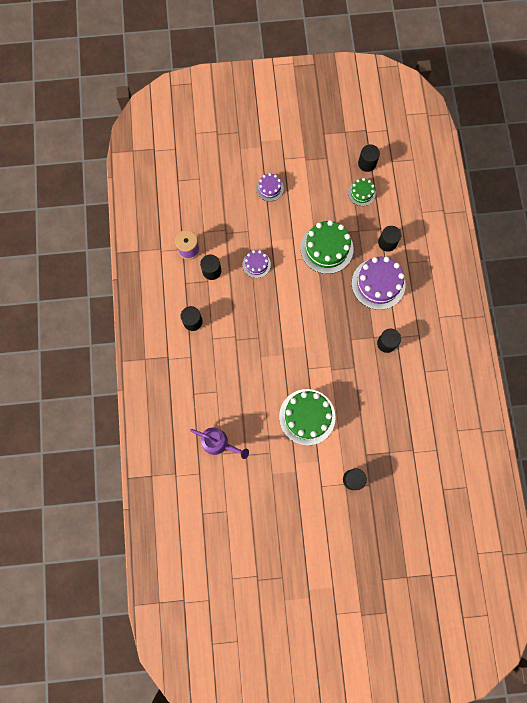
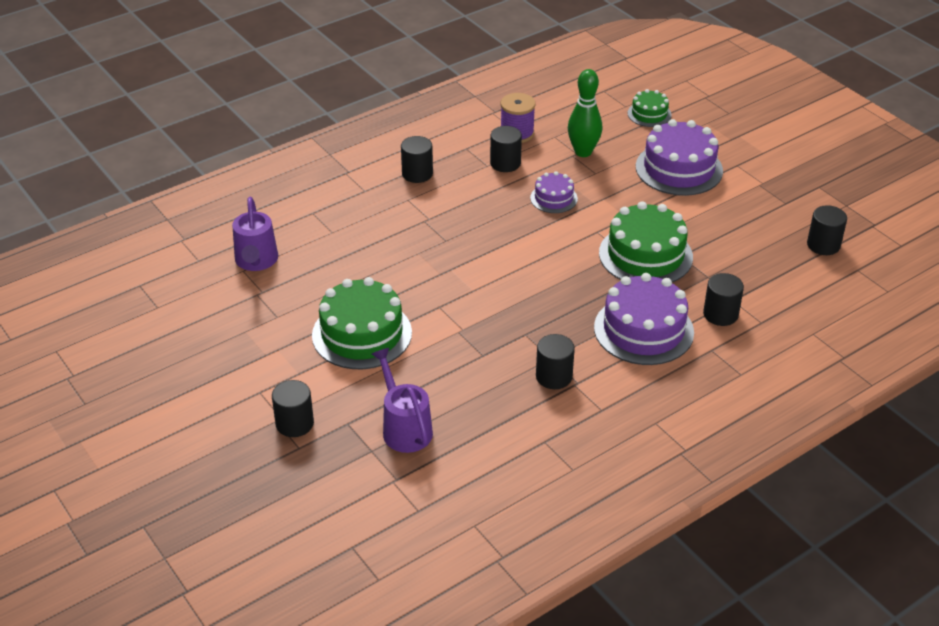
camera: 60 degrees right, 35 degrees down
(226, 226) = (583, 152): none -> green bowling pin
(269, 188) = (679, 169): purple cake -> purple cake, size x1.89
(361, 193) = (770, 257): green cake -> green cake (649, 114)
(382, 430) = (404, 427): none -> purple watering can

